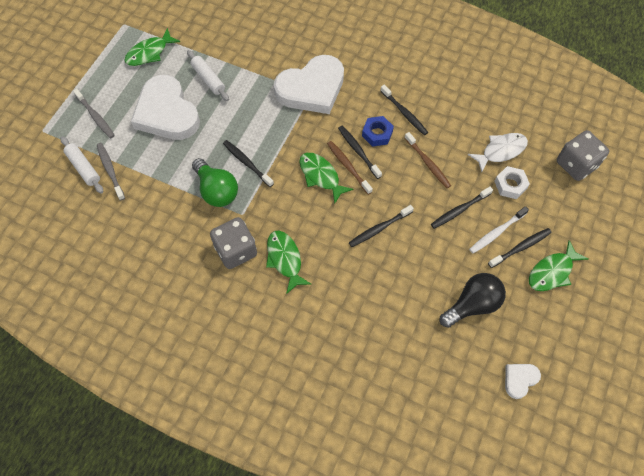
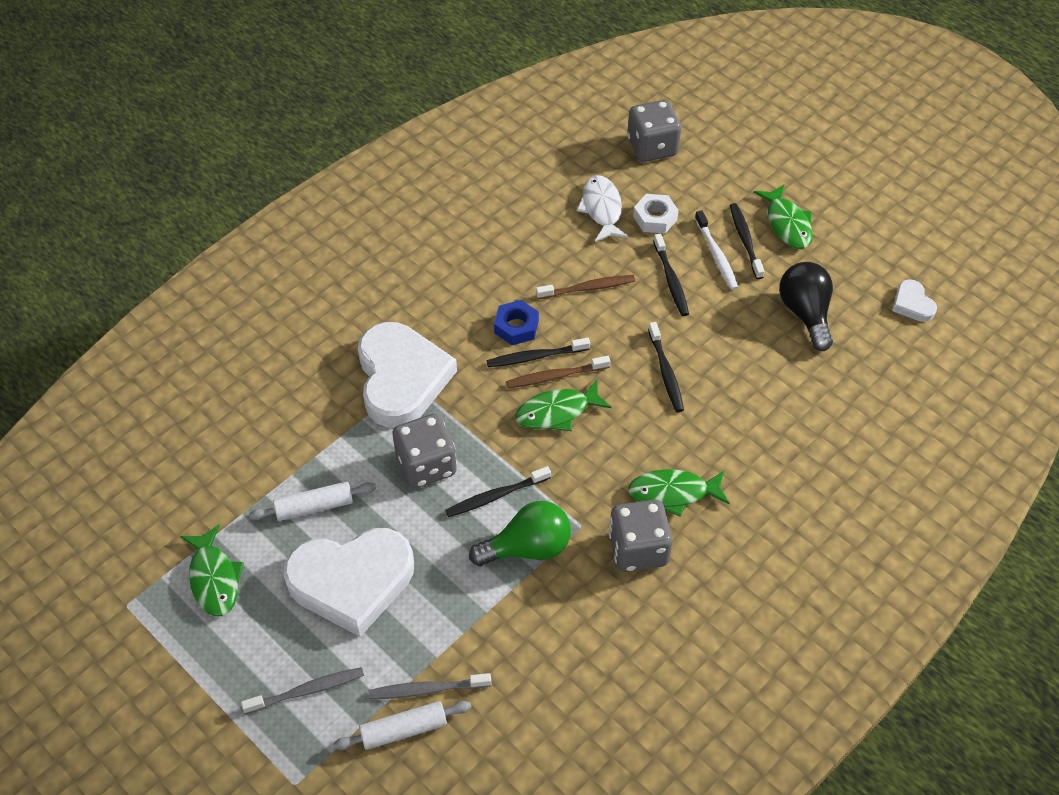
camera: 70 degrees left, 10 degrees down
(255, 121) = (426, 465): none -> grey dice
(404, 113) = (496, 286): black toothbrush -> none

